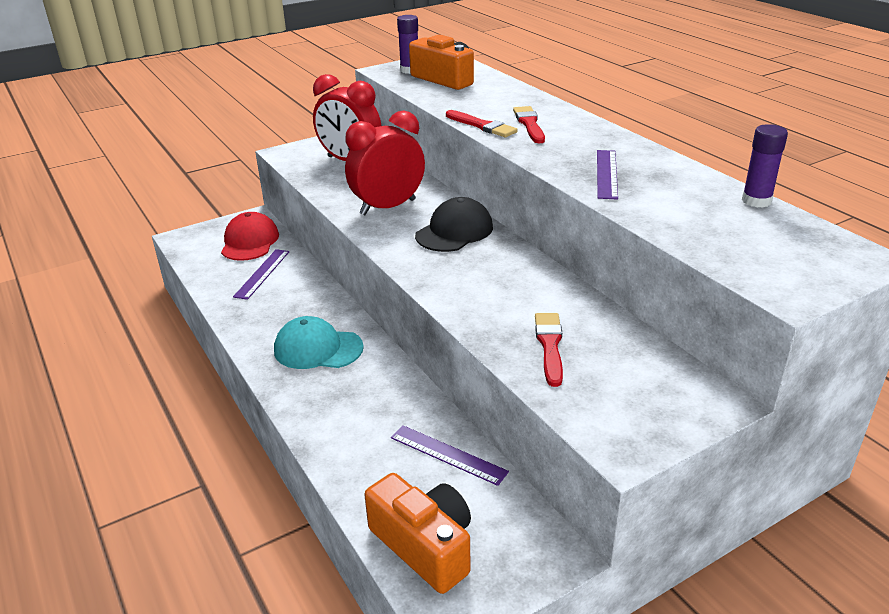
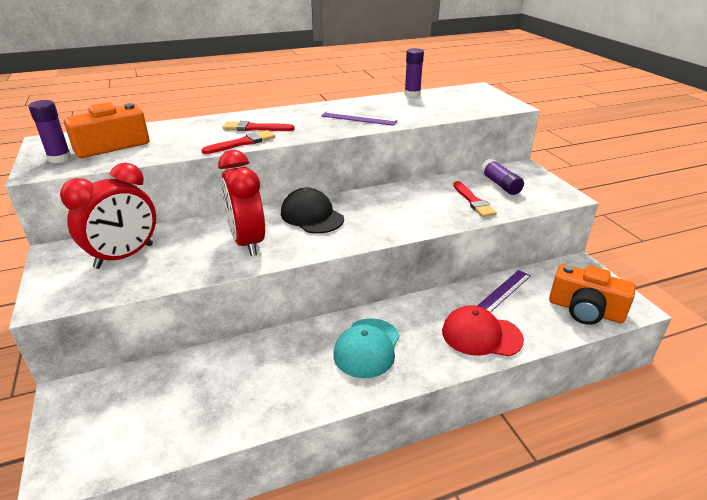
camera: 80 degrees left, 0 degrees up
(250, 242) = (129, 397): red cap -> red cap (481, 335)
(262, 273) = (212, 386): purple ruler -> none
(424, 546) = (585, 310): orange camera -> orange camera turned 120 degrees counterclockwise
(550, 346) = (473, 201): red brush -> red brush turned 120 degrees counterclockwise
(625, 372) = (500, 184): none -> purple glue stick

